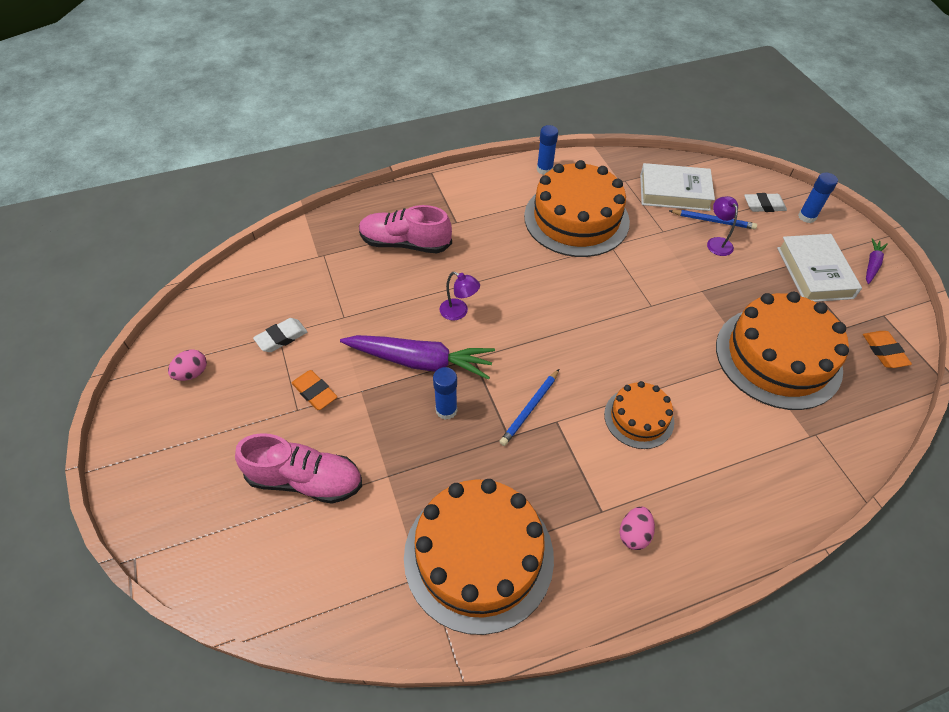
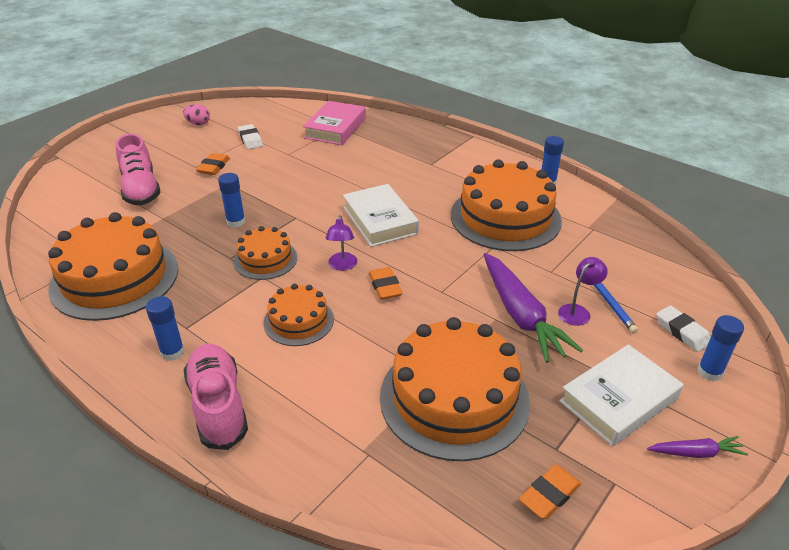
camera: 60 degrees right, 15 degrees down
(281, 337) = (250, 140): white eraser -> white eraser turned 45 degrees clockwise
(324, 258) = (335, 128): none -> pink book
(405, 243) = (383, 151): pink shoe -> pink shoe (218, 406)
(420, 361) = (273, 196): purple carrot -> purple carrot (521, 315)
(459, 312) = (336, 196): purple lamp -> purple lamp (342, 266)
(530, 408) = (265, 259): blue pencil -> orange cake
(624, 338) = (385, 286): none -> orange eraser
(634, 534) = (172, 352): pink egg -> blue glue stick
(674, 192) = (617, 263): white book -> white book (380, 220)

